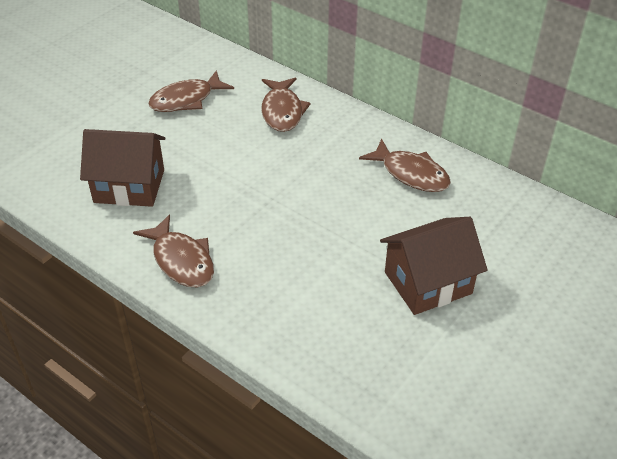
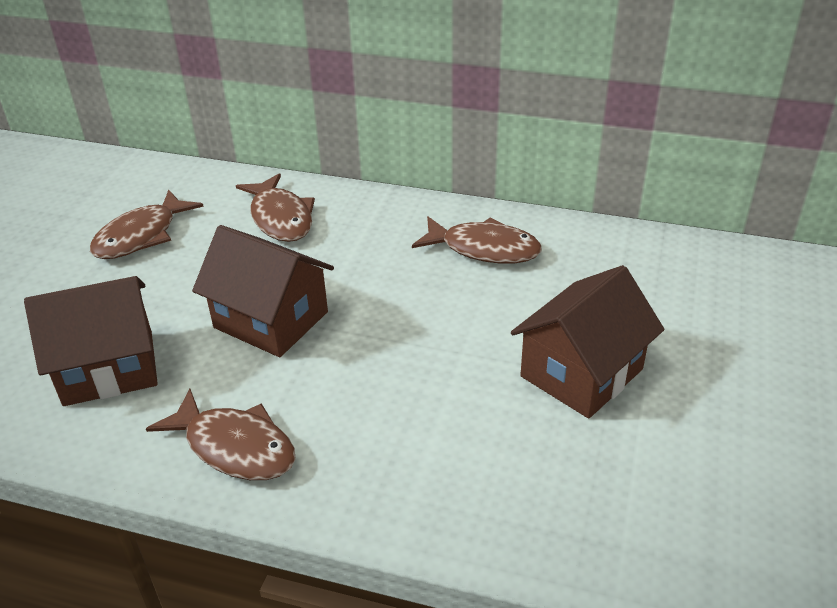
camera: 20 degrees left, 5 degrees down
(242, 183) = (271, 320): none -> brown house

